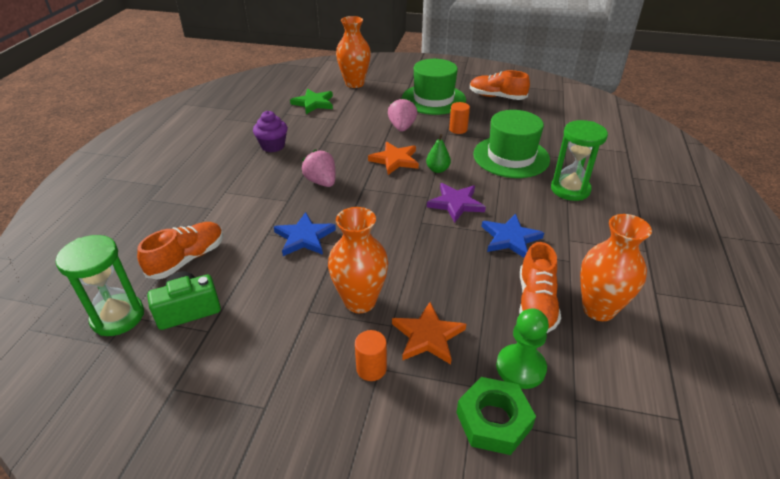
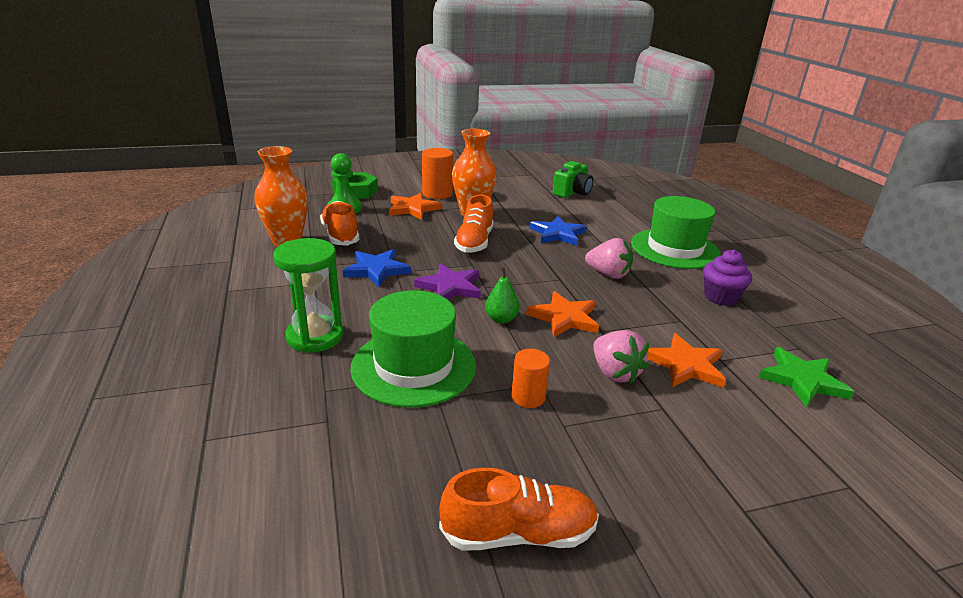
camera: 150 degrees right, 10 degrees down
(118, 317) = (604, 184): green hourglass -> none
(187, 259) = (616, 208): orange shoe -> orange shoe (474, 242)
(354, 83) = (833, 460): orange vase -> none
(360, 121) = (685, 365): none -> orange star
(371, 368) = (437, 194): orange cylinder -> orange cylinder, size x1.57
(433, 99) = (640, 467): green hat -> green hat (674, 249)

